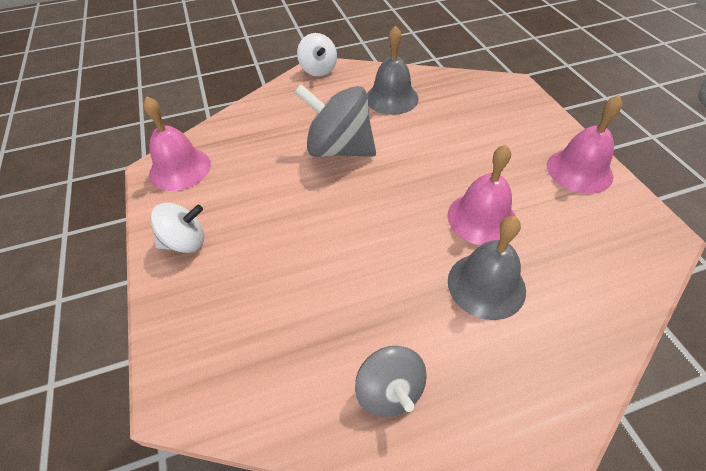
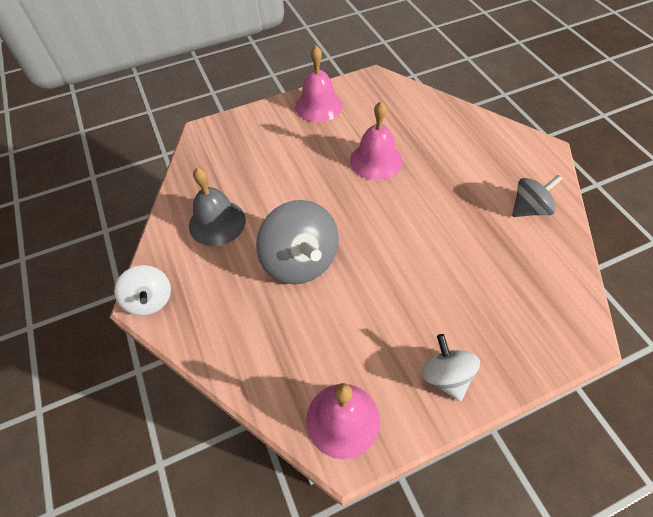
camera: 95 degrees left, 5 degrees up
(318, 70) = (150, 300): white spinning top -> white spinning top turned 90 degrees clockwise
(339, 149) = (300, 261): grey spinning top -> grey spinning top turned 45 degrees counterclockwise
(486, 285) = (436, 161): grey bell -> none

